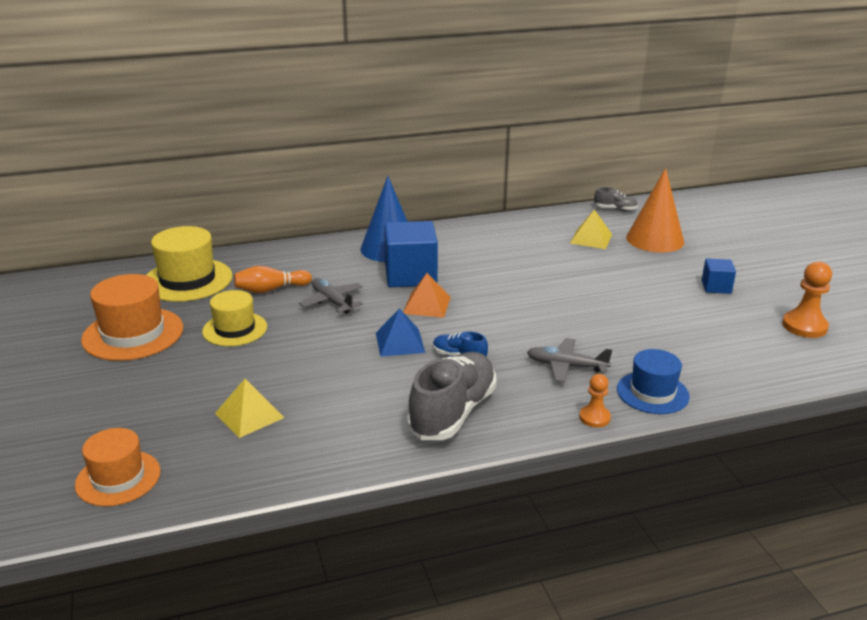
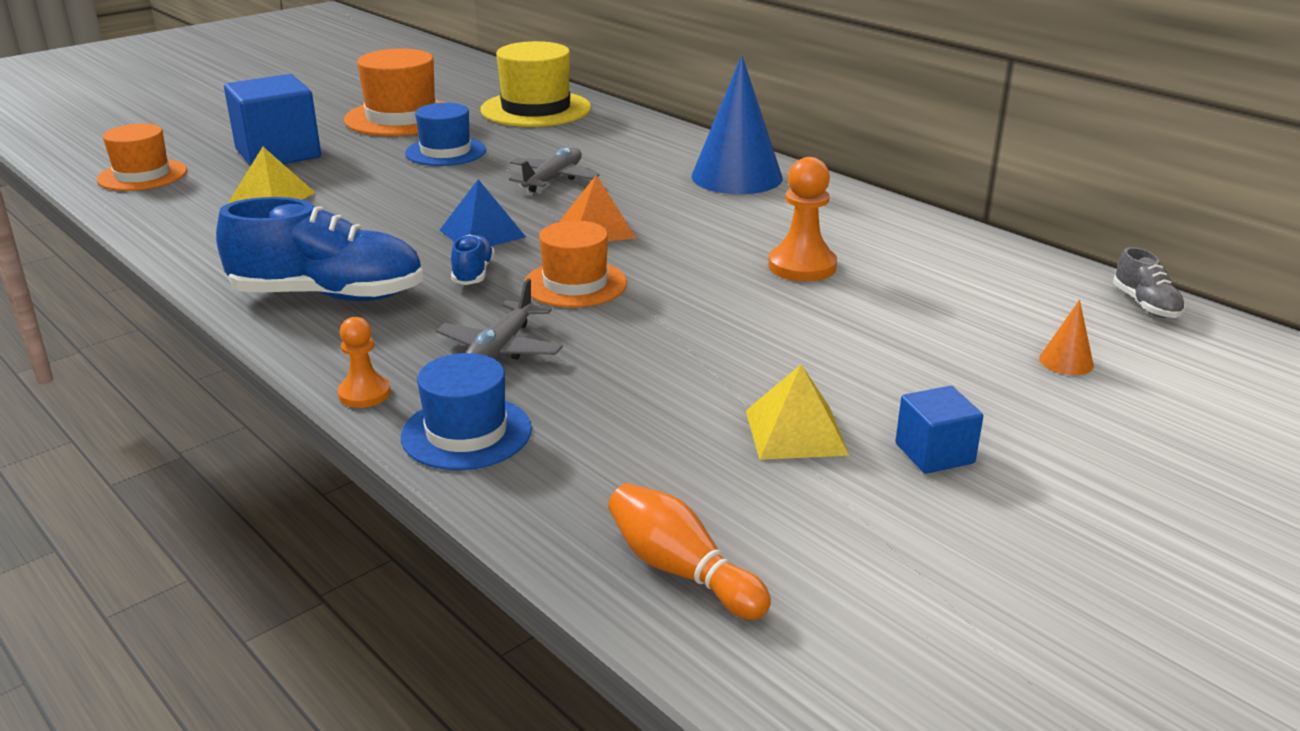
camera: 65 degrees right, 0 degrees up
(235, 329) = (445, 152): yellow hat -> blue hat
(270, 289) = (552, 146): orange bowling pin -> orange bowling pin (681, 570)
(410, 275) = (672, 203): blue cube -> blue cube (278, 154)
(452, 412) = (328, 295): grey shoe -> blue shoe
(498, 328) = (575, 284): none -> orange hat
(566, 366) = (500, 350): grey plane -> grey plane turned 150 degrees counterclockwise
(591, 238) = (977, 302): yellow pyramid -> yellow pyramid (796, 432)
(655, 239) = (1066, 361): orange cone -> orange cone, size x0.41
(804, 326) = (873, 586): orange pawn -> orange pawn (802, 266)

